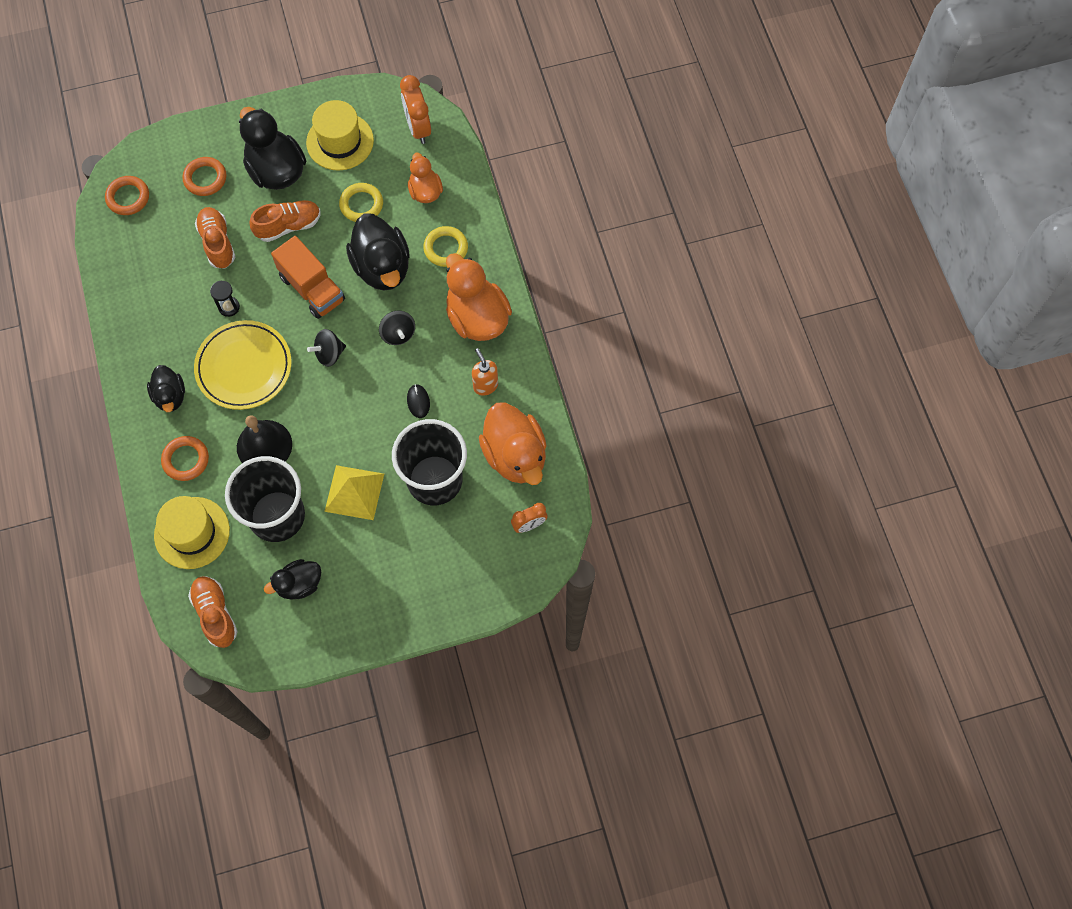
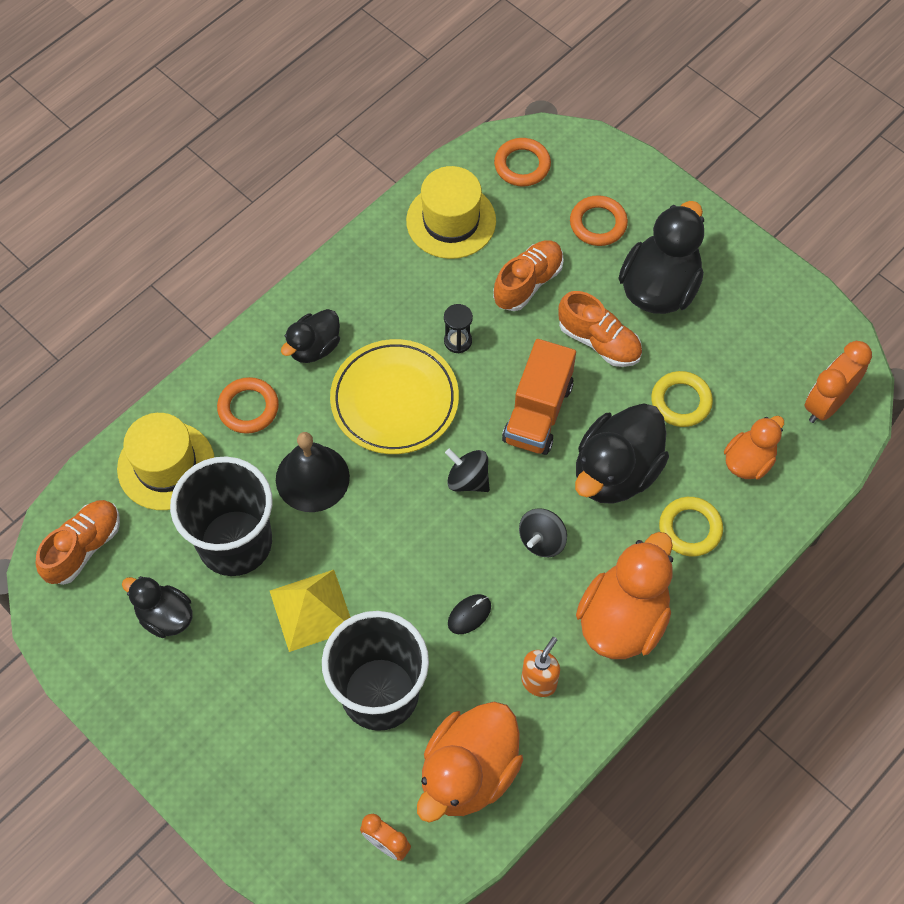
camera: 60 degrees right, 5 degrees down
(340, 141) = (745, 330): yellow hat -> yellow hat (451, 221)

